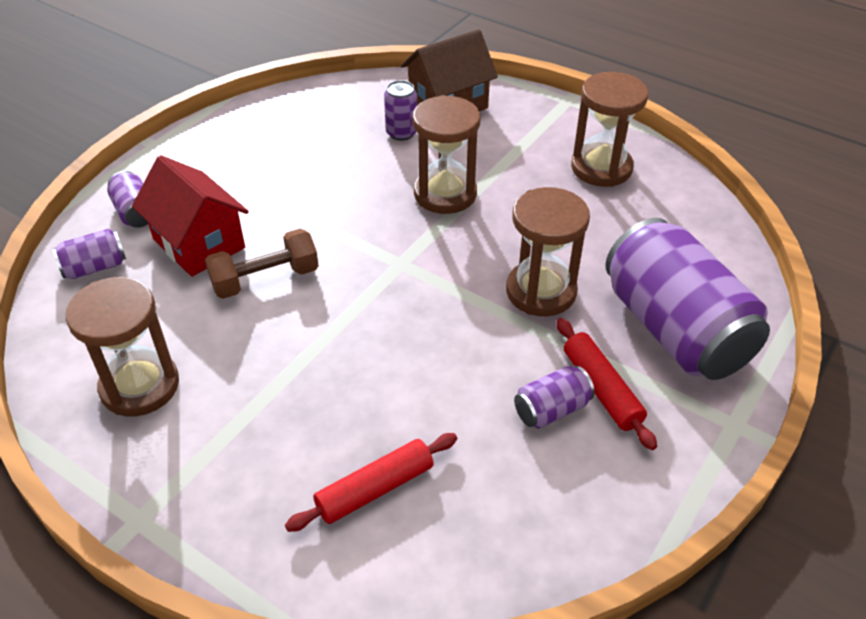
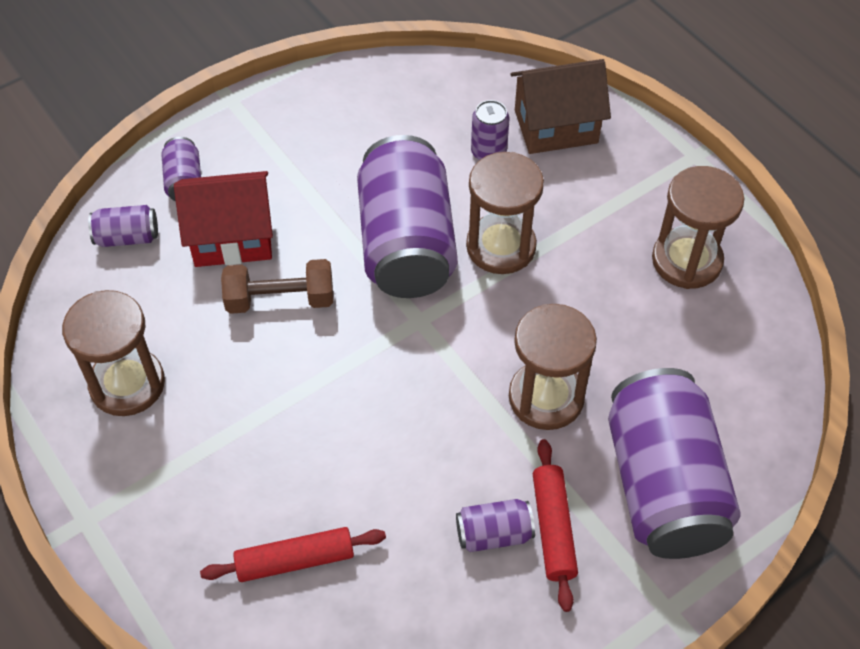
camera: 20 degrees right, 10 degrees up
(199, 243) = (232, 237): red house -> red house turned 75 degrees counterclockwise
(362, 211) = (406, 244): none -> purple can

